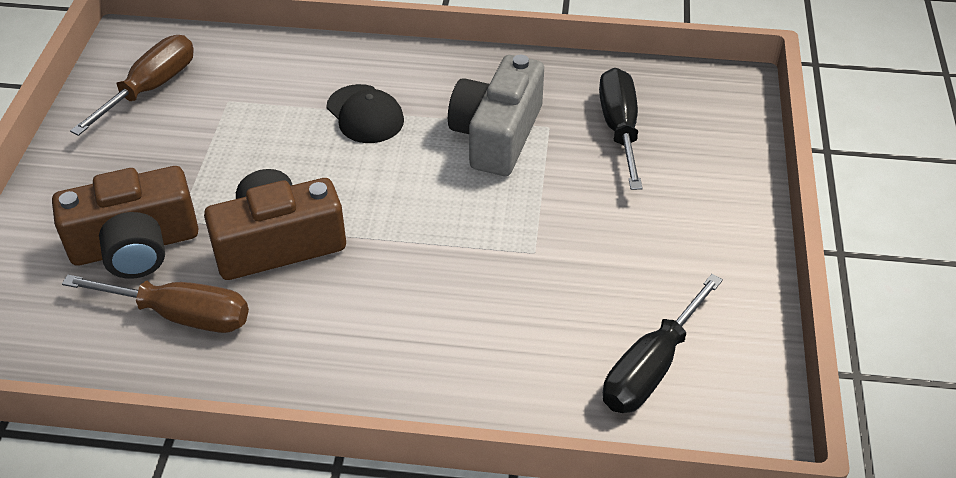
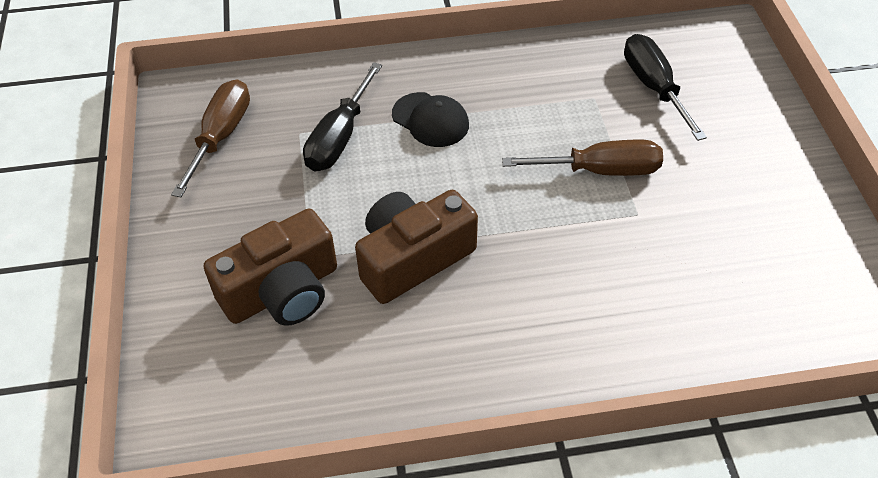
camera: 15 degrees left, 5 degrees up
(181, 315) = (358, 347): brown screwdriver -> brown screwdriver (600, 170)
(497, 135) = (554, 115): grey camera -> none
(651, 367) = (782, 294): black screwdriver -> black screwdriver (339, 137)

